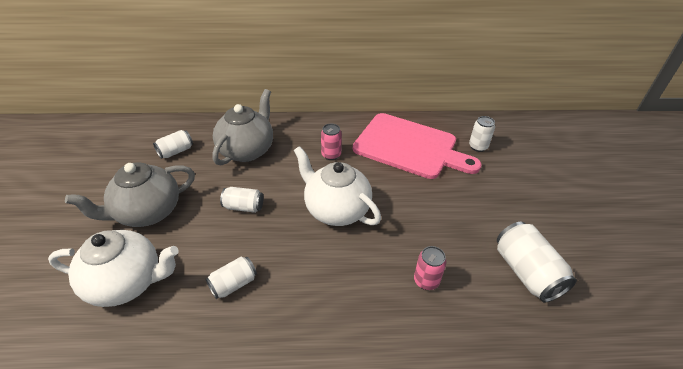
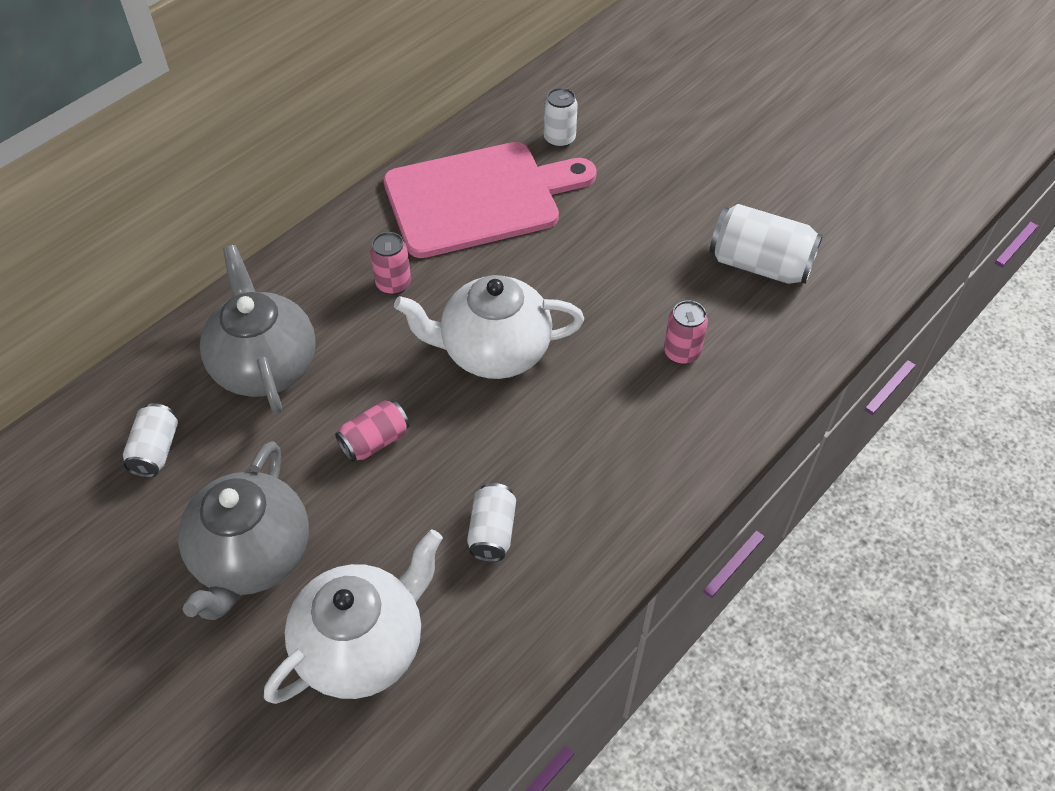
camera: 45 degrees left, 10 degrees up
(244, 207) = (375, 441): white can -> pink can

